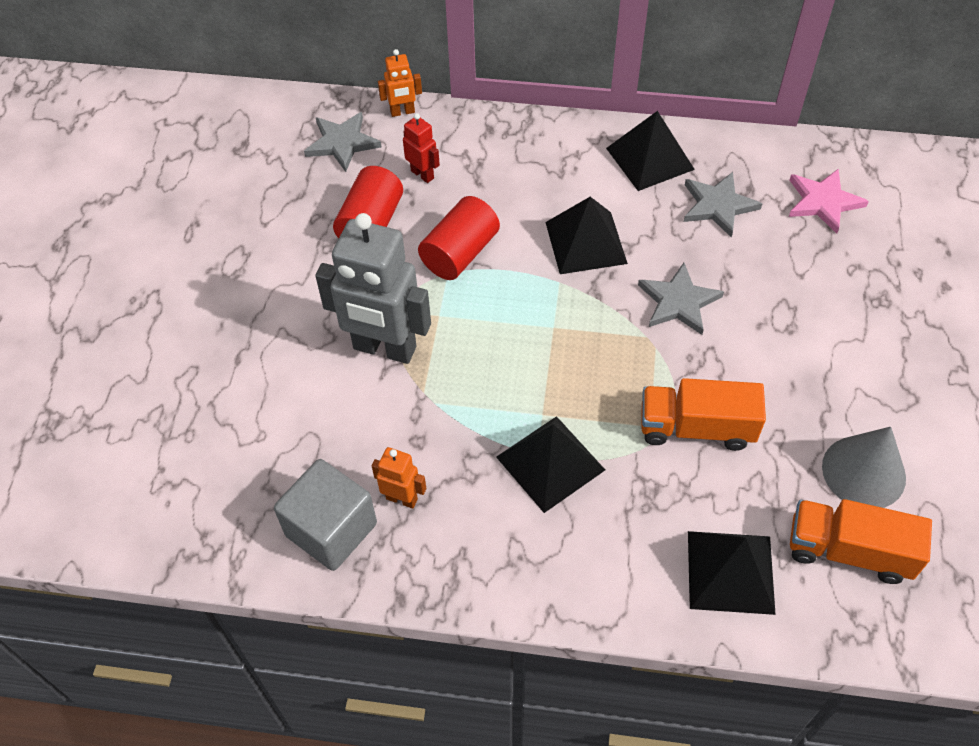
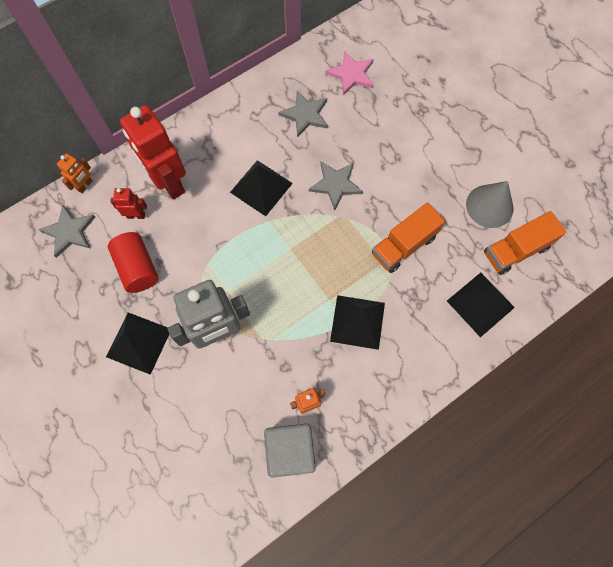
camera: 45 degrees left, 15 degrees up
(460, 253) = (203, 246): red cylinder -> none
(489, 168) = (169, 183): none -> red robot
(650, 158) = (247, 112): black pyramid -> black pyramid (139, 342)

